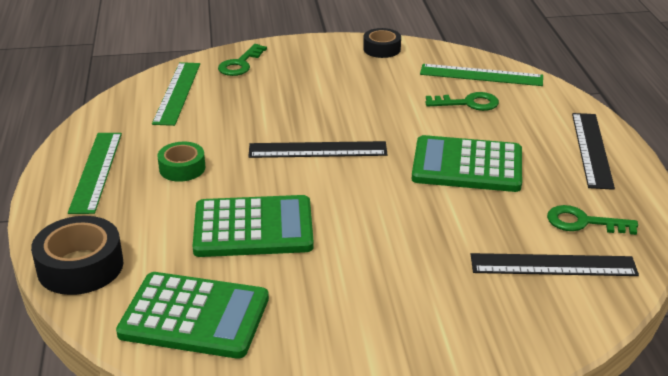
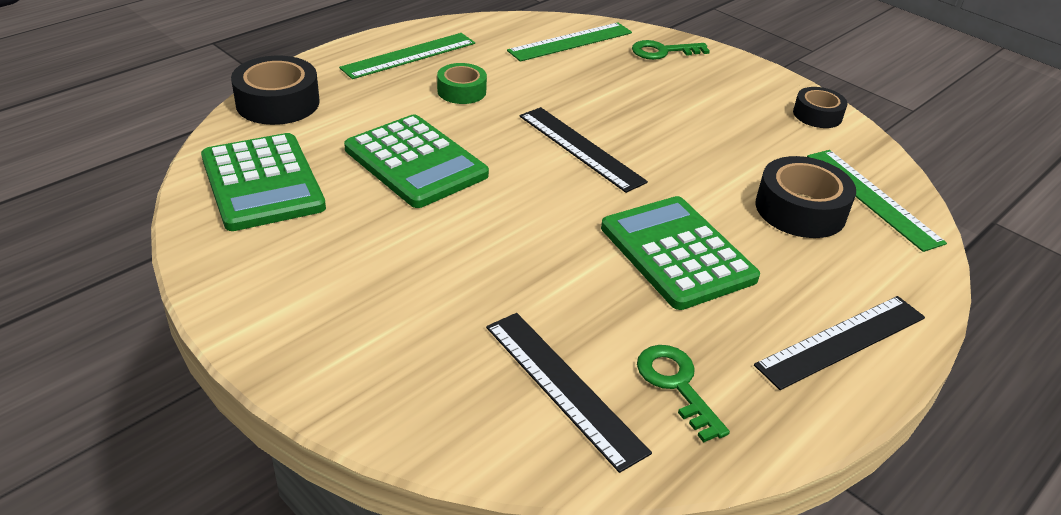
camera: 50 degrees right, 5 degrees up
(468, 103) = (800, 209): green key -> black tape

